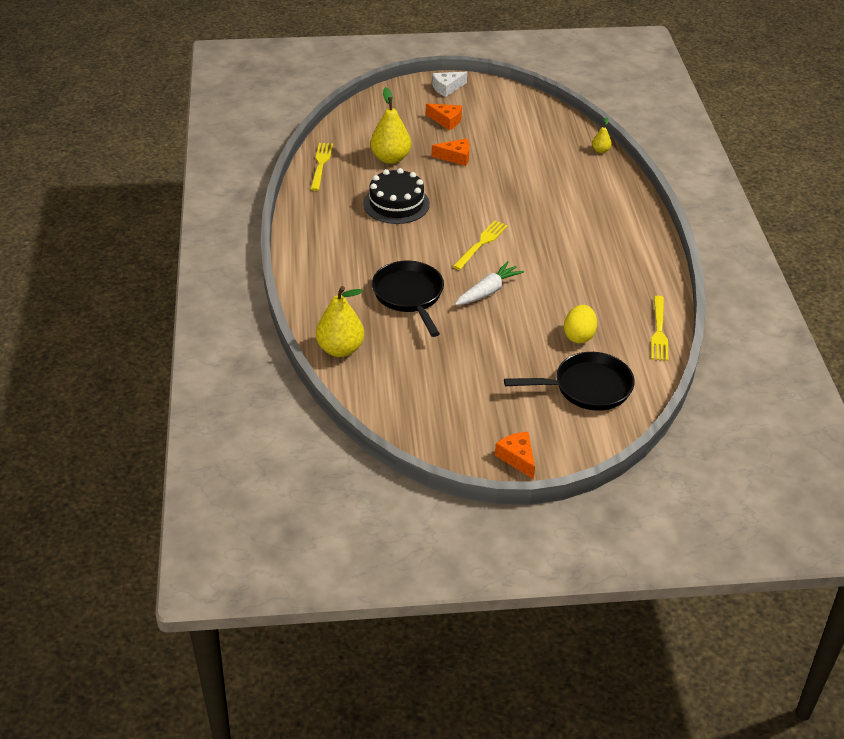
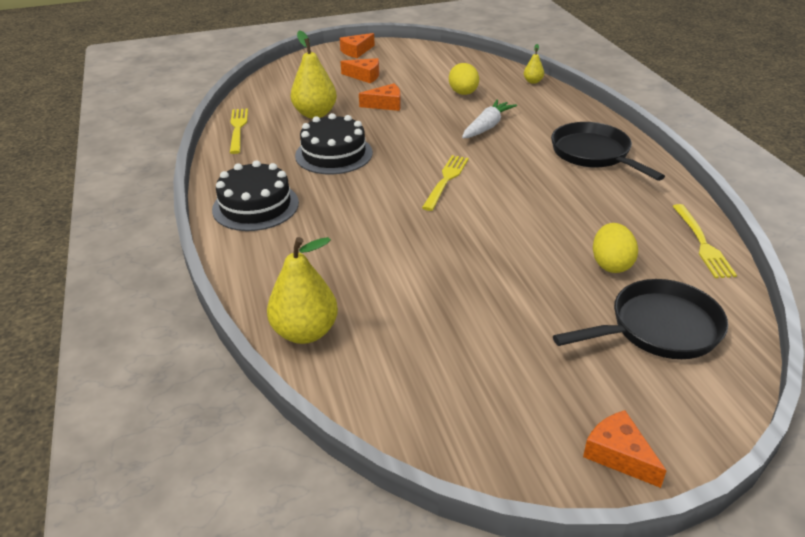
camera: 10 degrees left, 5 degrees down
(323, 243) = (255, 206): none -> black cake
(409, 296) = (379, 249): black pan -> black pan (593, 154)
(447, 88) = (356, 51): white cheese -> orange cheese
(488, 291) = (475, 229): white carrot -> white carrot (487, 127)
(530, 155) = (463, 93): none -> yellow egg

